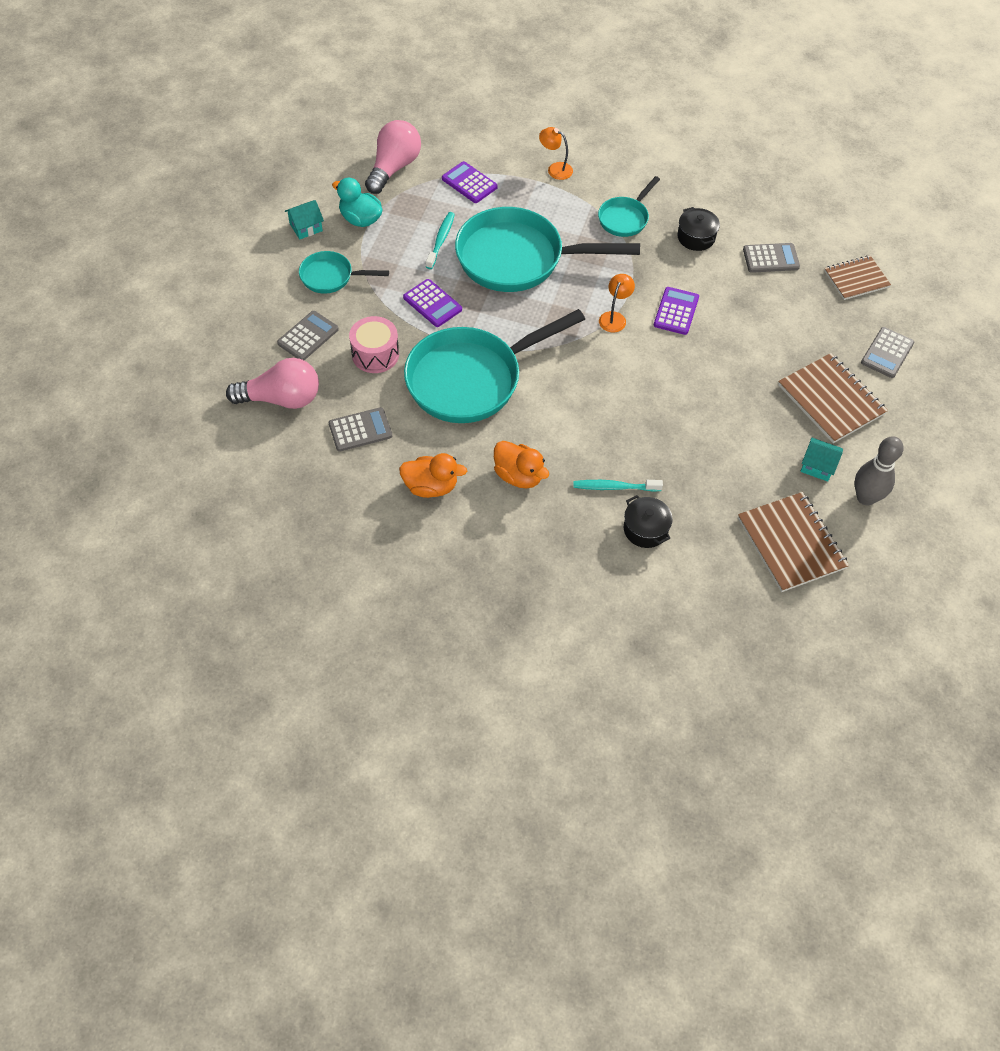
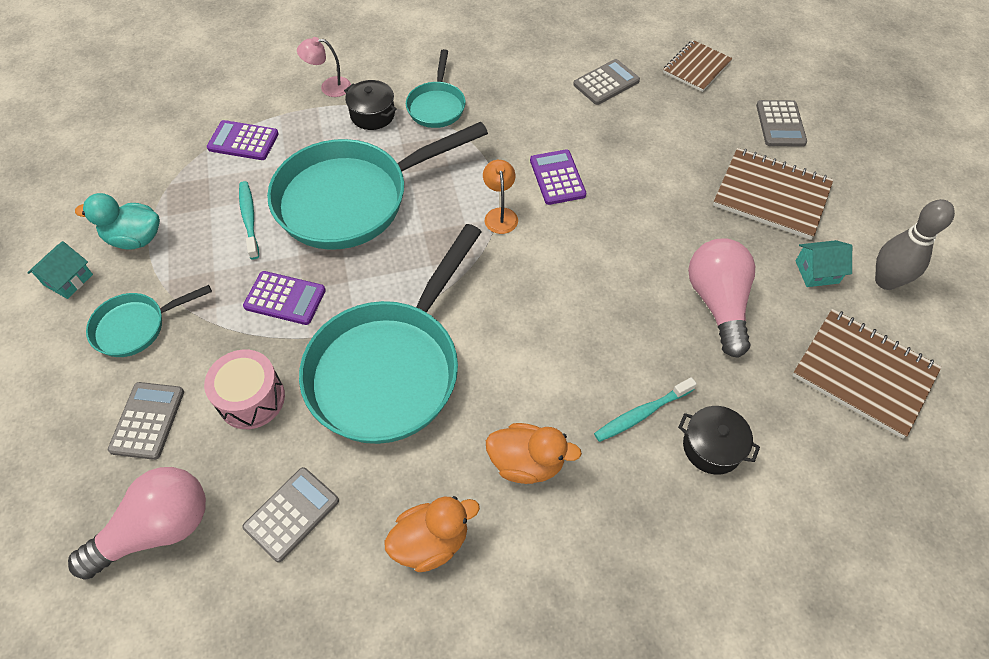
camera: 30 degrees left, 0 degrees up
(394, 168) = (143, 161): pink light bulb -> pink light bulb (717, 303)
(555, 169) = (329, 87): orange lamp -> pink lamp
(696, 237) = (521, 94): black pot -> black pot (372, 115)

